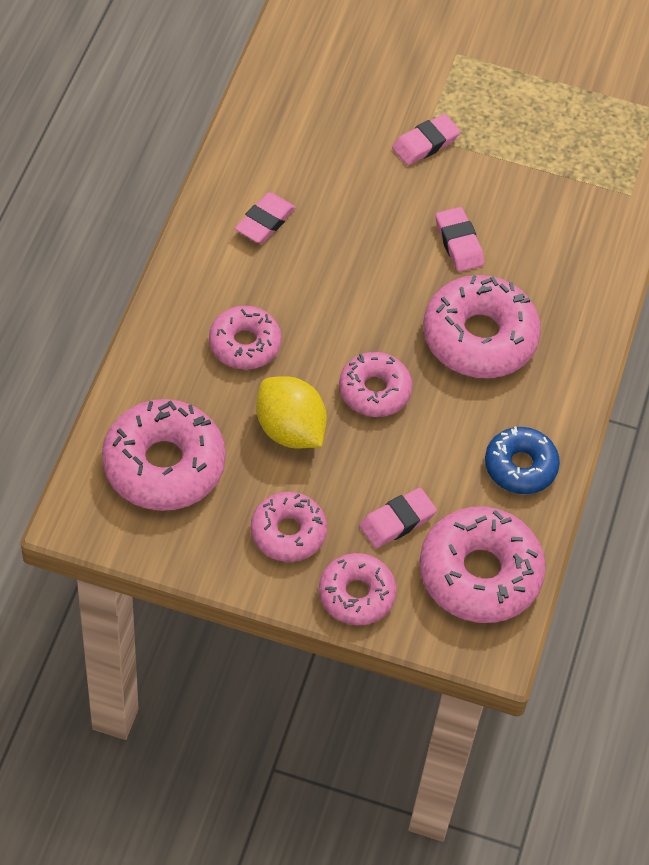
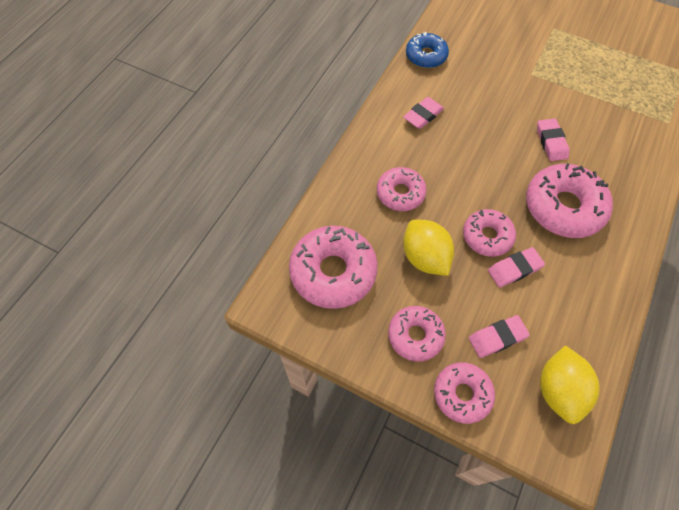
camera: 15 degrees right, 5 degrees up
(425, 143) = (531, 78): pink eraser -> pink eraser (514, 269)
(480, 574) = (559, 390): pink donut -> yellow lemon
(520, 466) = (591, 306): blue donut -> blue donut (426, 56)

